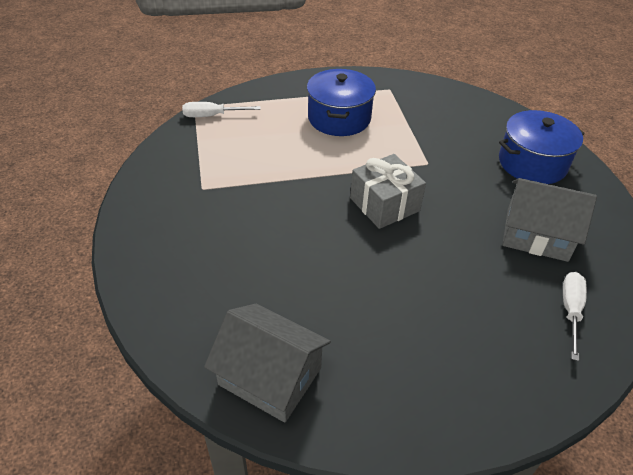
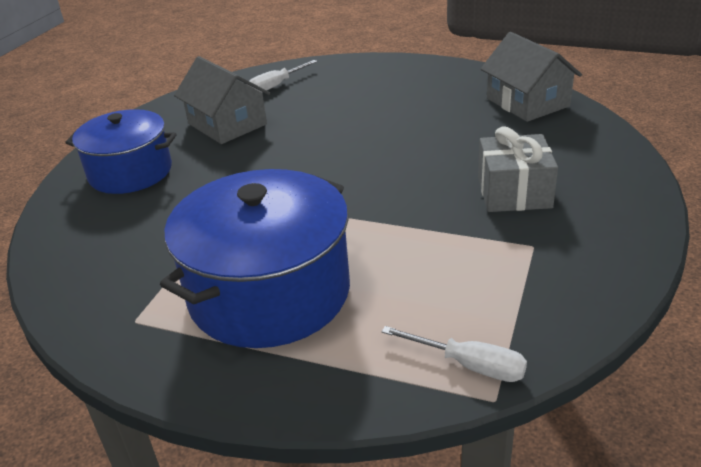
camera: 145 degrees left, 10 degrees down
(339, 118) = (269, 292): blue pot -> blue pot, size x1.51
(384, 204) = (330, 176): grey gift -> grey gift (514, 192)

